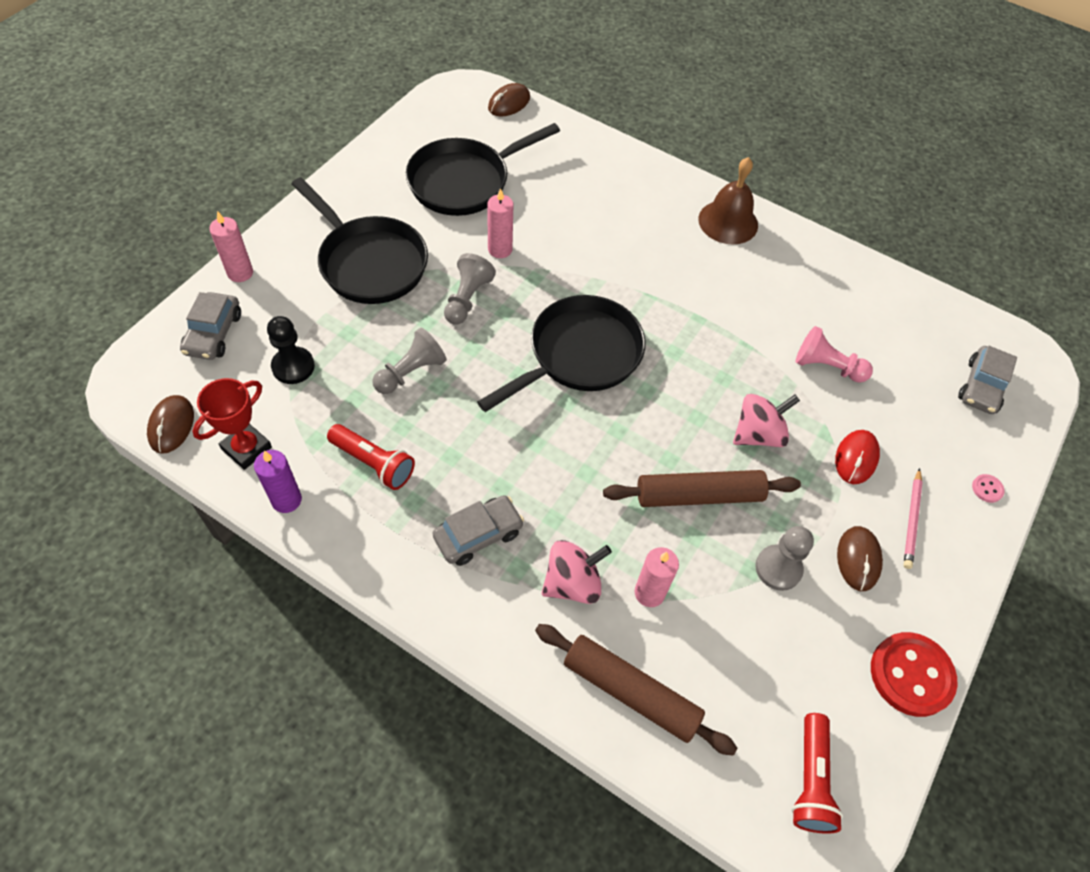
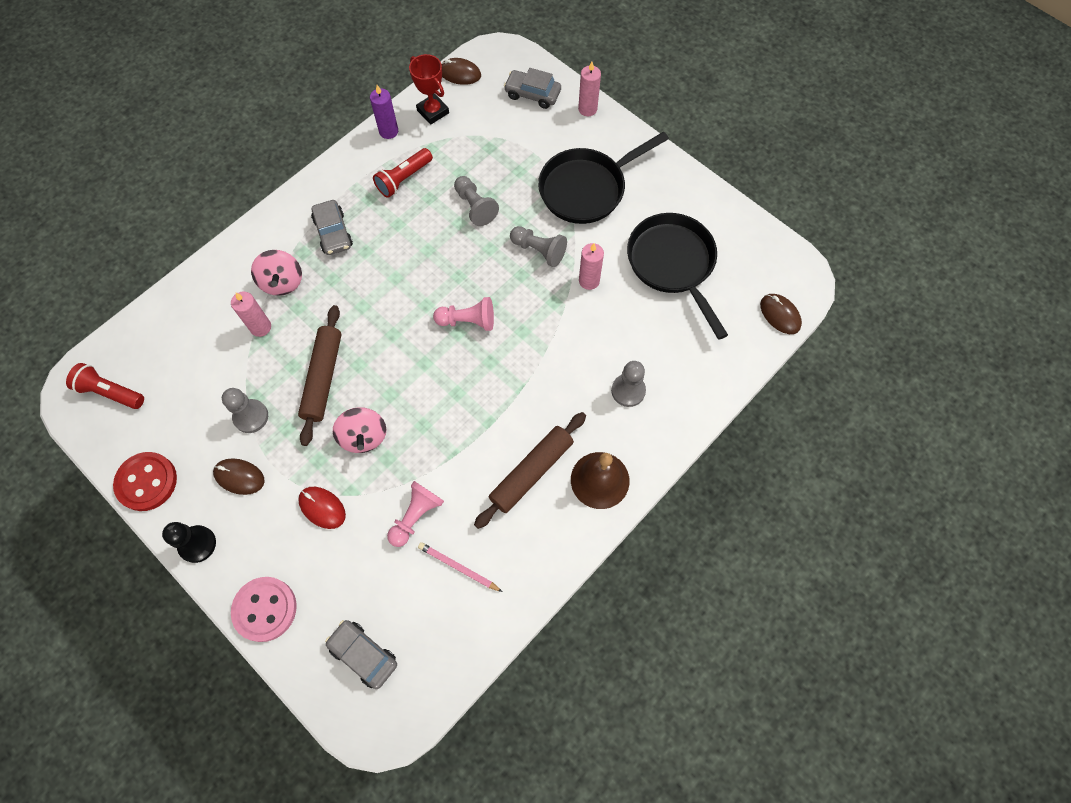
camera: 105 degrees right, 10 degrees up
(293, 367) = (494, 138): black pawn -> black pawn (197, 544)
(579, 355) = (468, 321): black pan -> pink pawn
(625, 208) = (628, 391): none -> grey pawn
(630, 692) = (201, 302): brown rolling pin -> brown rolling pin (531, 472)
(911, 520) = (257, 532): pink pencil -> pink pencil (458, 567)
(987, 489) = (265, 609): pink button -> pink button, size x2.40

